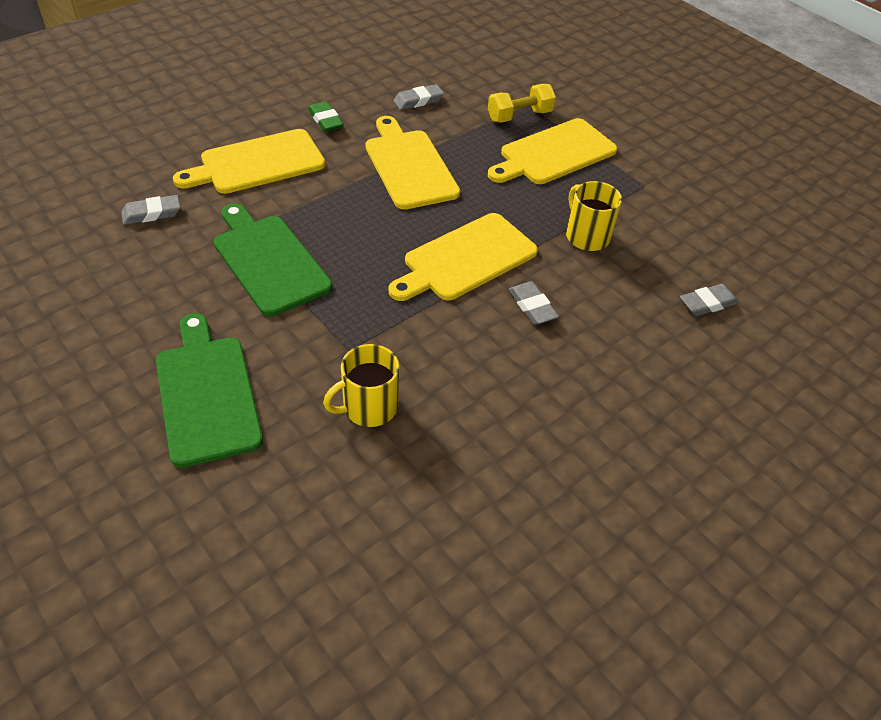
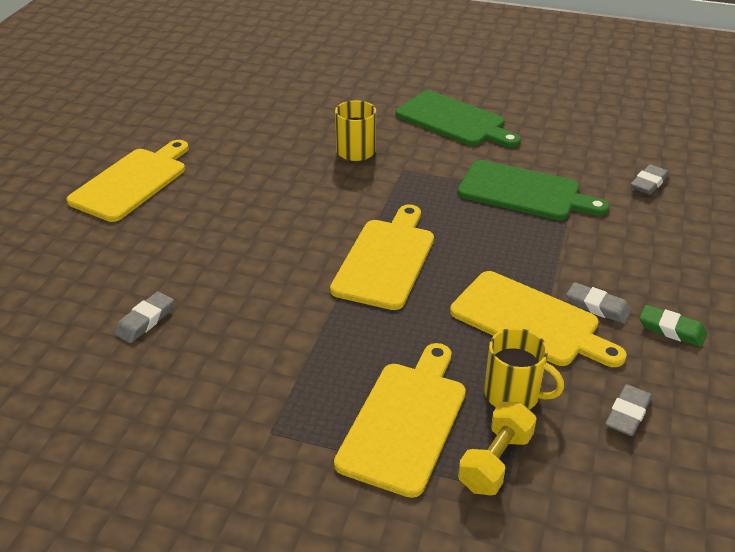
camera: 150 degrees right, 10 degrees down
(257, 163) = (650, 254): yellow cutting board -> yellow cutting board (131, 182)
(532, 306) = (300, 249): grey eraser -> grey eraser (597, 306)
(586, 236) = (296, 333): yellow mug -> yellow mug (513, 394)

